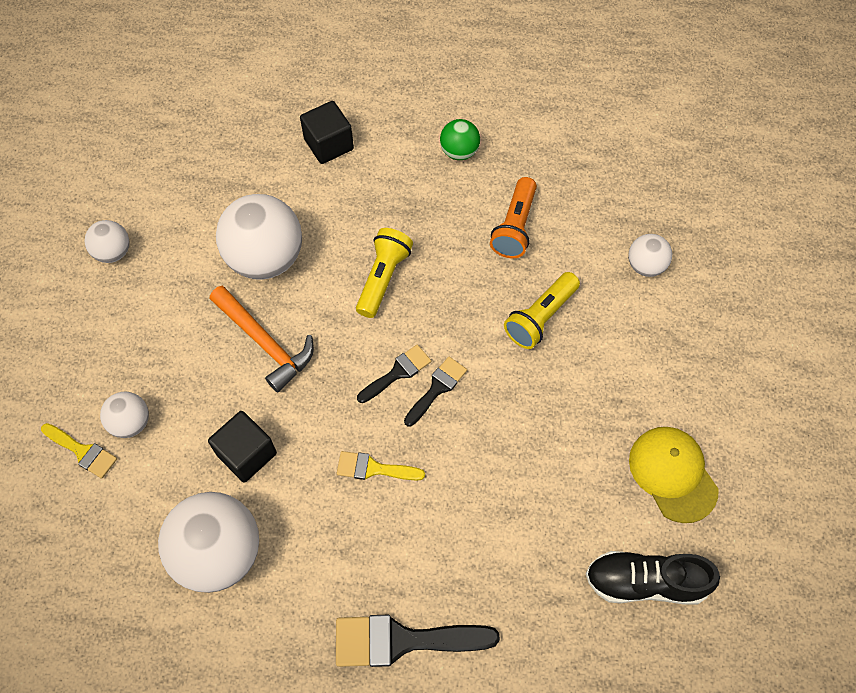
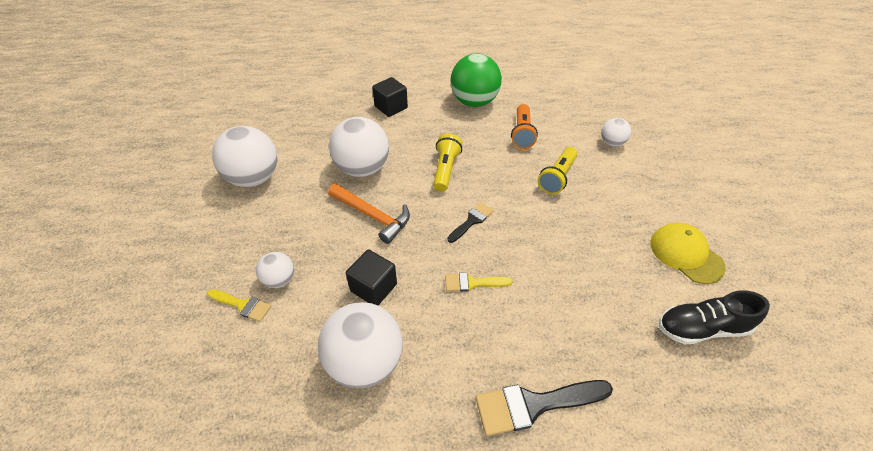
camera: 10 degrees left, 15 degrees down
(113, 252) = (254, 178): white ball -> white ball, size x1.95
(437, 388) = (502, 226): black brush -> none
(459, 152) = (474, 102): green ball -> green ball, size x1.95

